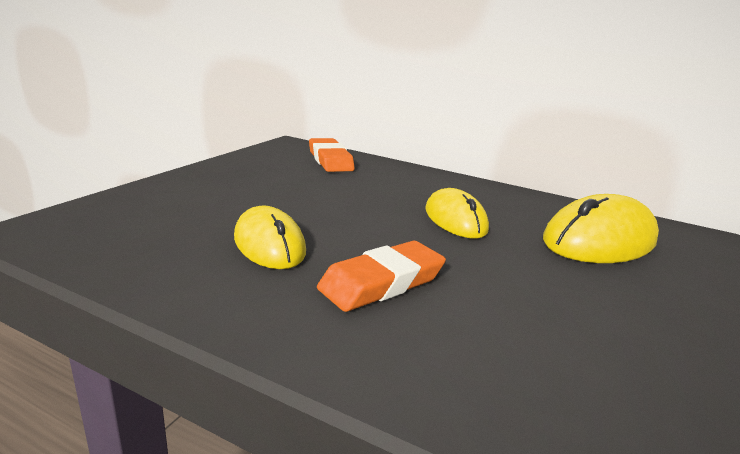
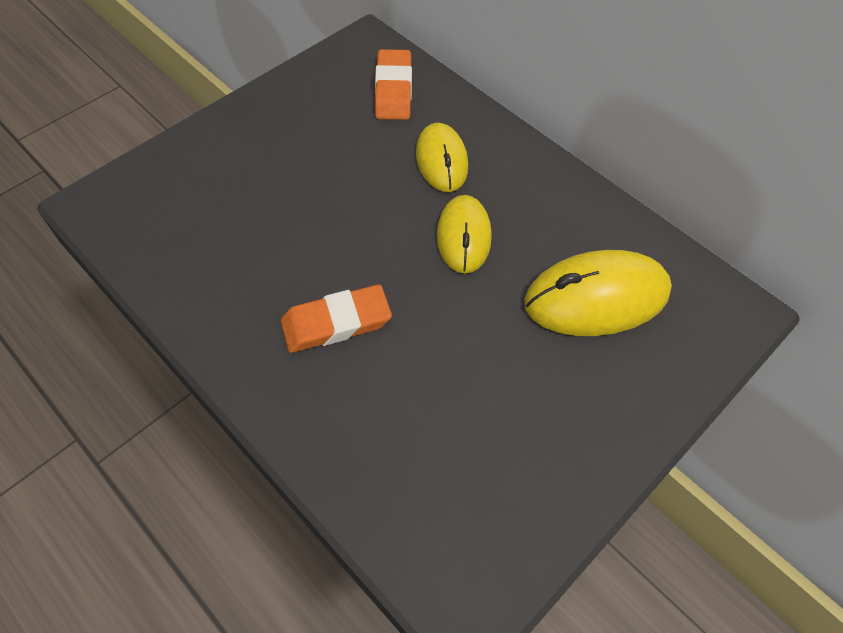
camera: 20 degrees right, 35 degrees up
(269, 244) = (267, 252): yellow mouse -> yellow mouse (441, 160)

